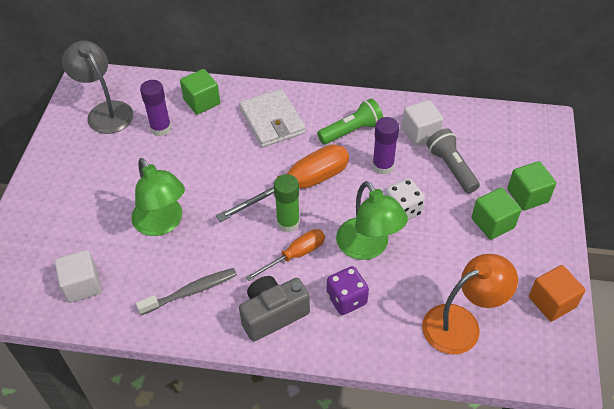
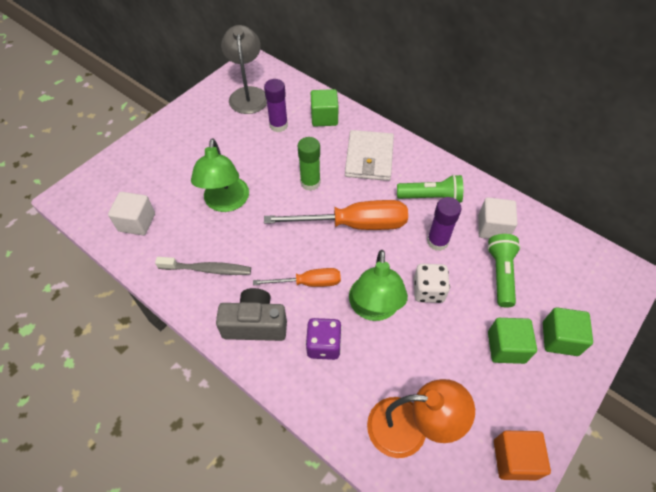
camera: 30 degrees right, 5 degrees up
(288, 223) = (322, 251): green glue stick -> green glue stick (310, 183)
(451, 168) = (500, 274): grey flashlight -> green flashlight

